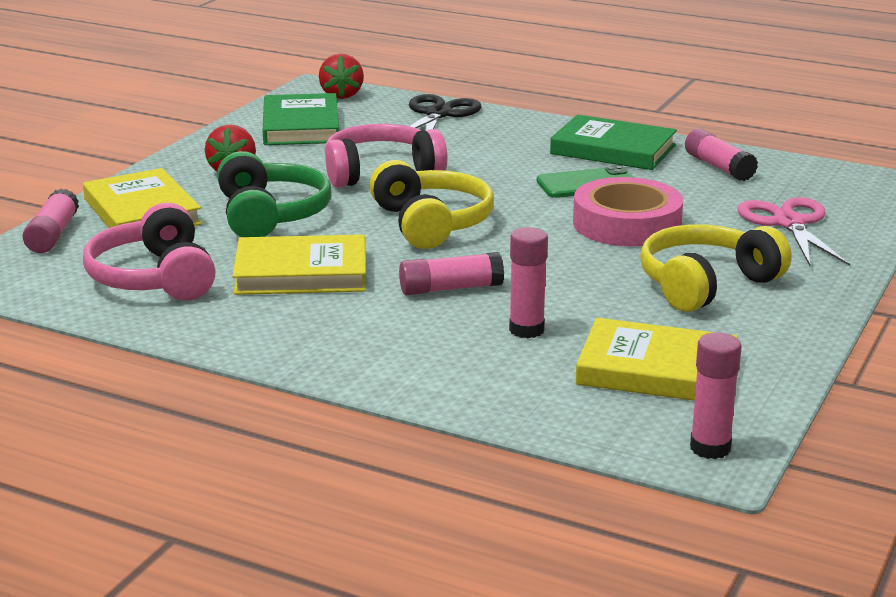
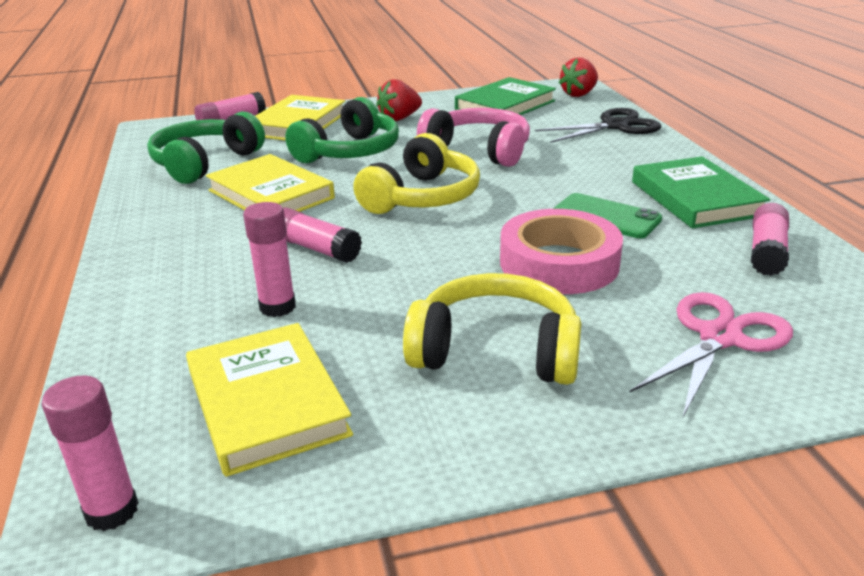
camera: 50 degrees right, 5 degrees up
(154, 278) = (205, 163): pink headphones -> green headphones

